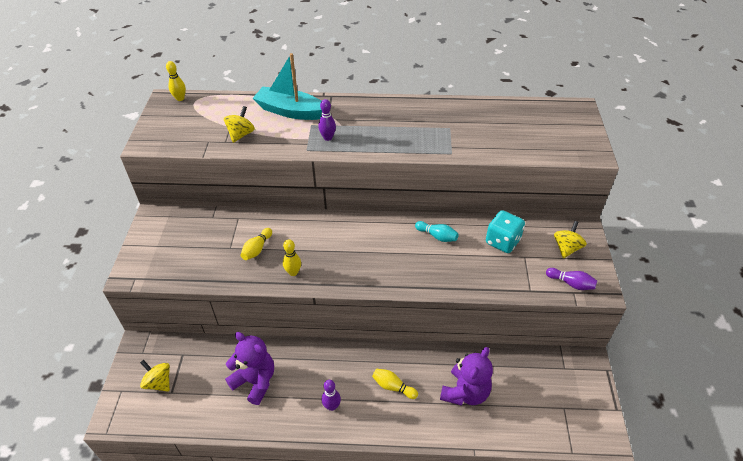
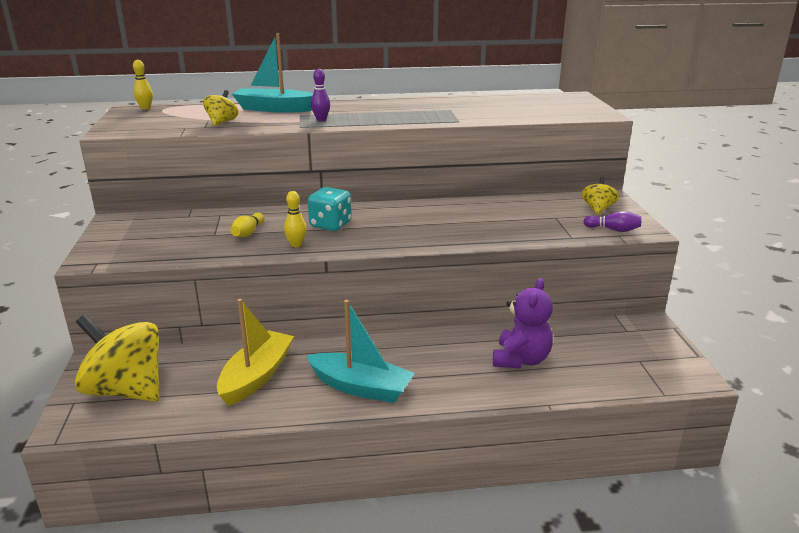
camera: 10 degrees left, 20 degrees down
(159, 382) = (126, 390): yellow spinning top -> yellow spinning top, size x2.09
(255, 381) = (256, 376): purple teddy bear -> yellow boat
(332, 406) = (360, 387): purple bowling pin -> turquoise boat
(393, 387) = (432, 364): yellow bowling pin -> none
(437, 236) = (455, 211): turquoise bowling pin -> none
(502, 241) = (528, 210): turquoise dice -> turquoise dice (330, 225)

